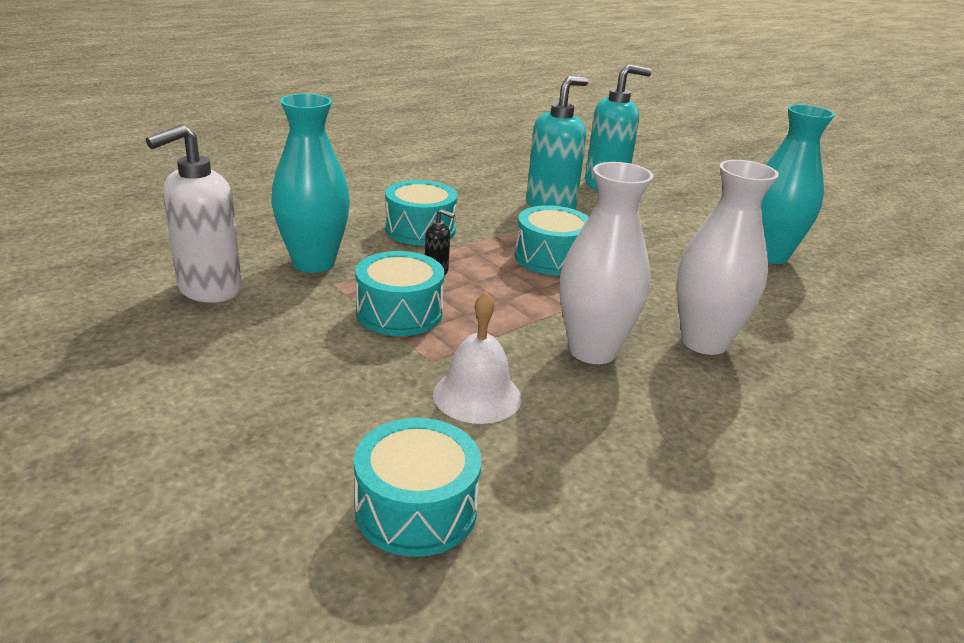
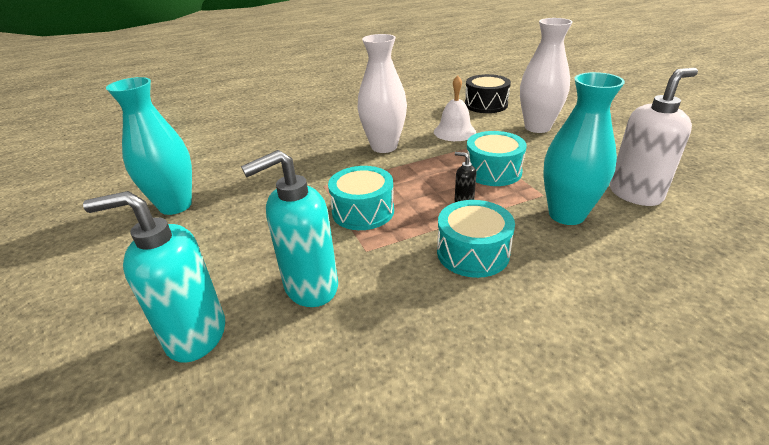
camera: 160 degrees left, 5 degrees up
(416, 509) = (486, 104): turquoise drum -> black drum
(704, 342) = (316, 148): white vase -> white vase (537, 127)

